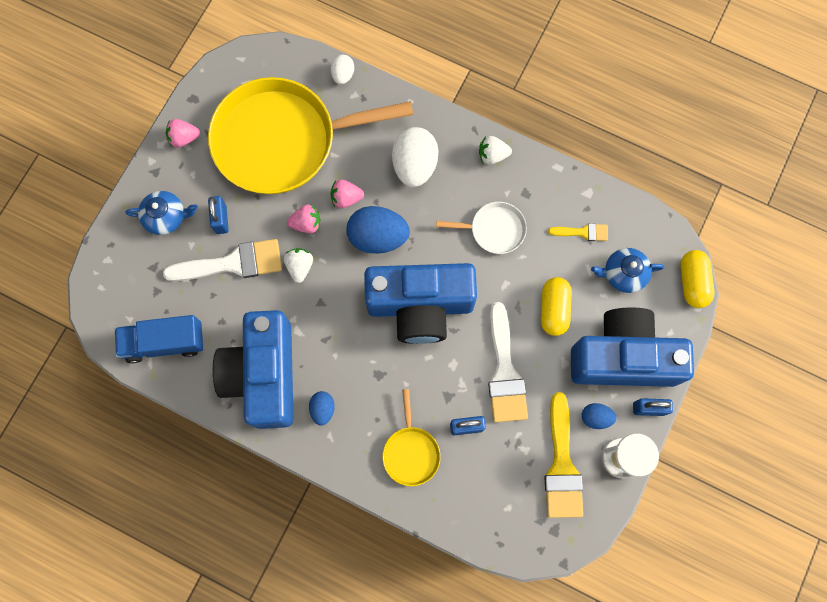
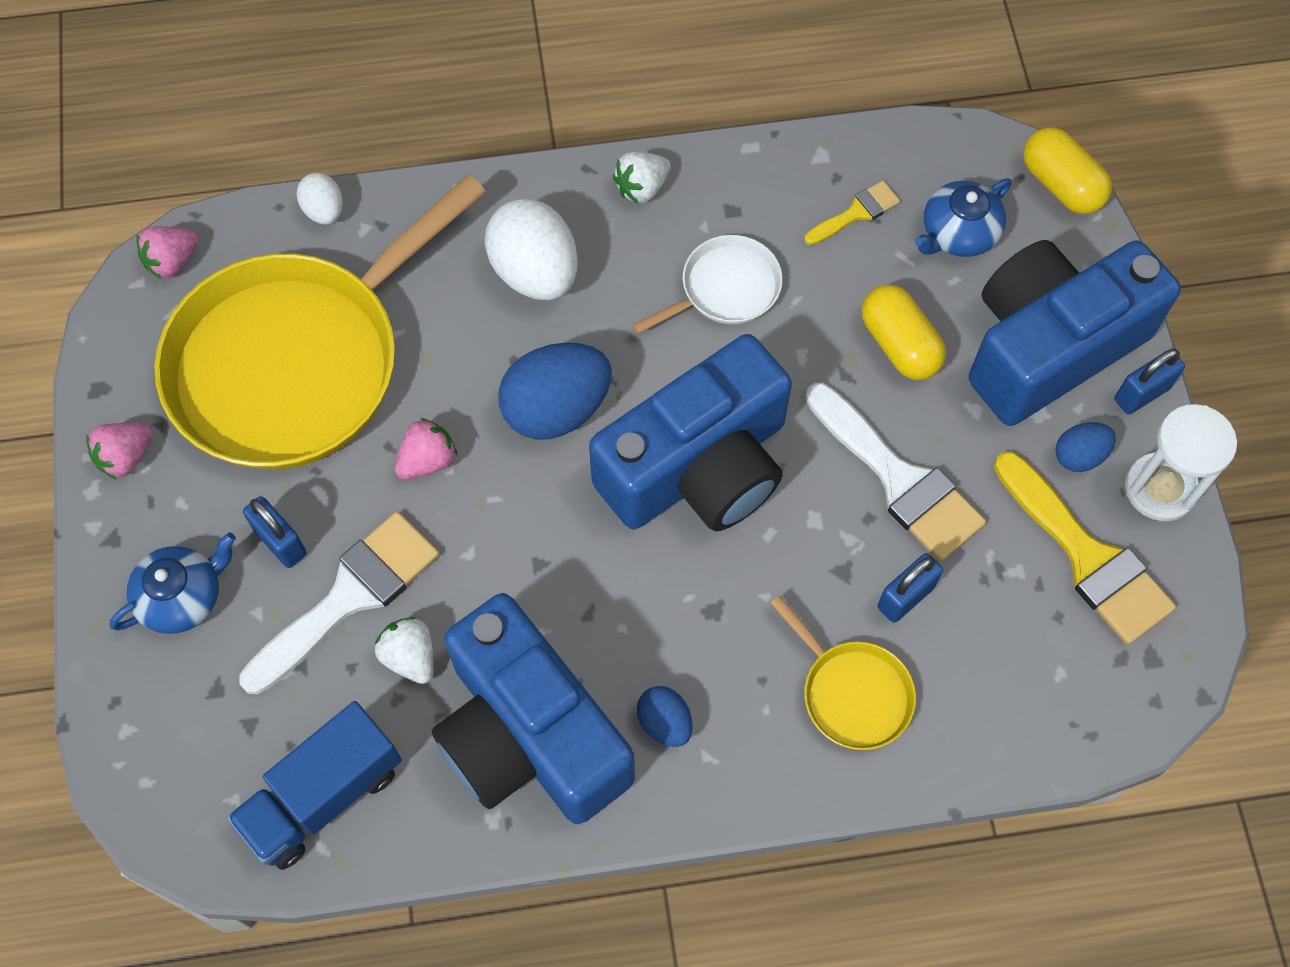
camera: 35 degrees left, 10 degrees down
(300, 267) = (465, 531): white strawberry -> white strawberry (410, 656)
(346, 198) = (463, 384): pink strawberry -> pink strawberry (172, 262)

